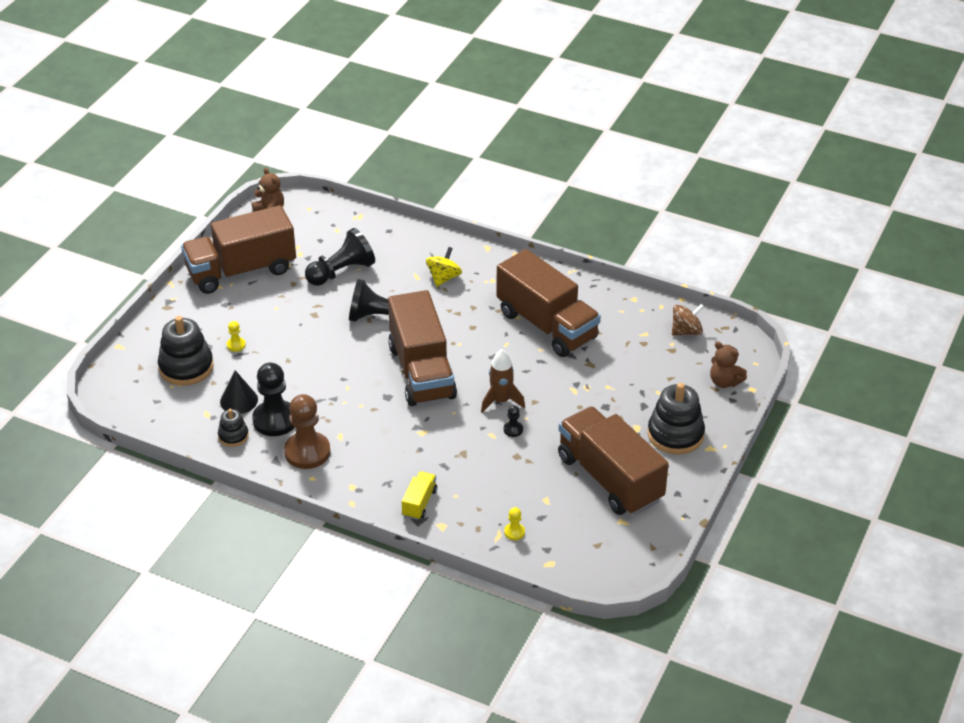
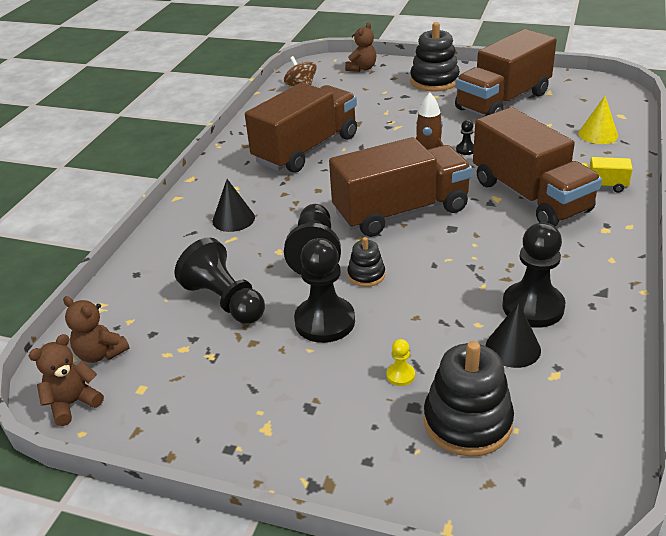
camera: 95 degrees left, 5 degrees down
(233, 436) = (582, 339): black stacking toy -> black stacking toy (366, 275)
(241, 270) = (225, 406): brown truck -> brown truck (530, 196)
(301, 317) = (325, 321): none -> black pawn
(307, 452) = (573, 270): brown pawn -> none
(309, 219) = (100, 353): none -> brown teddy bear
(444, 278) = (233, 219): yellow spinning top -> black cone
(514, 532) = (598, 134): yellow pawn -> yellow cone

